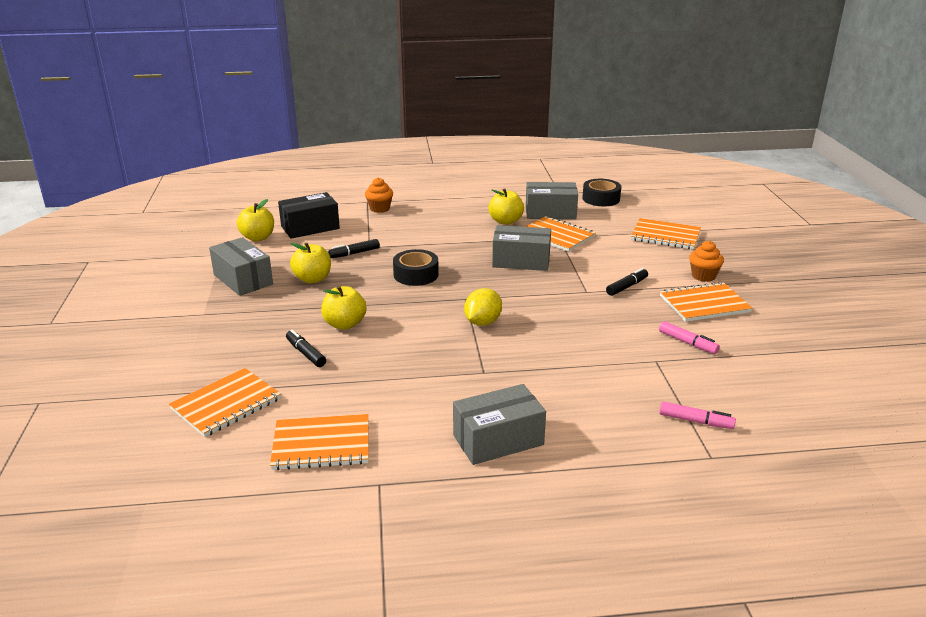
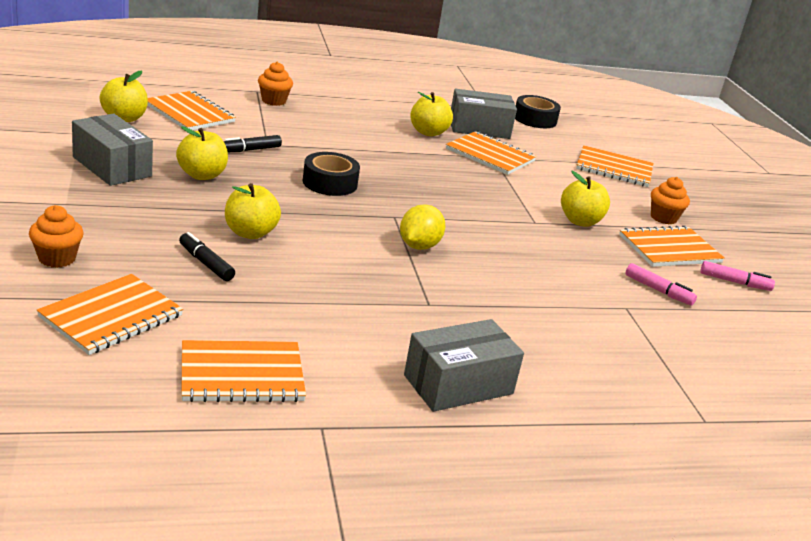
camera: 10 degrees left, 0 degrees up
(191, 360) = (57, 258): none -> orange cupcake
(310, 227) = (189, 113): black box -> orange notebook
(521, 261) = (453, 180): grey box -> none
(627, 287) = (580, 221): black marker -> yellow apple
(695, 421) = (681, 379): pink marker -> pink marker (734, 282)

